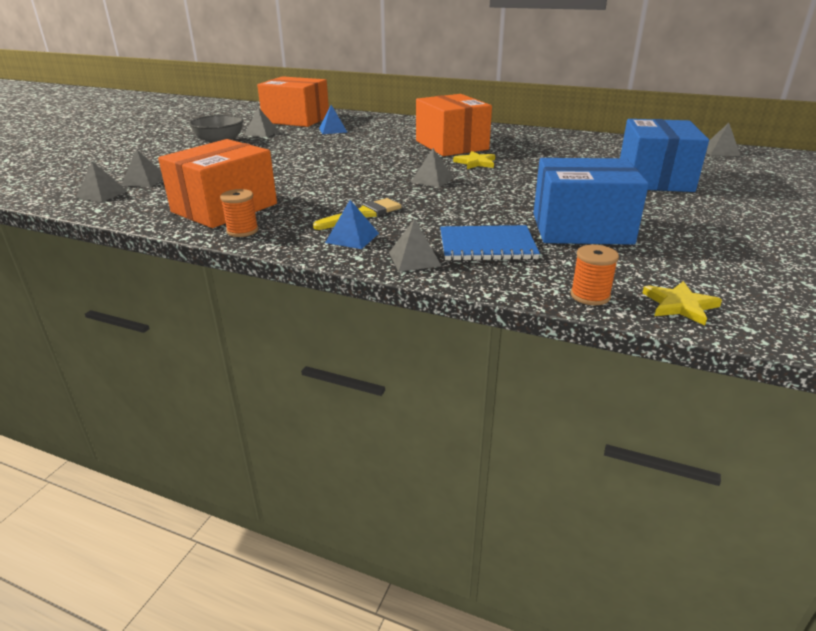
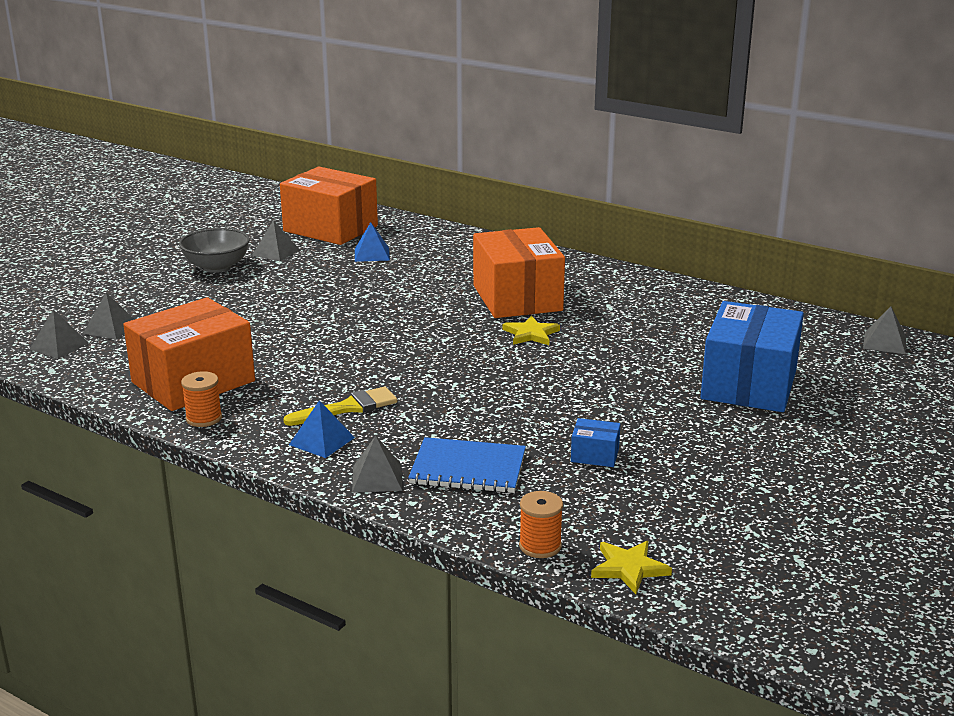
camera: 10 degrees right, 5 degrees down
(432, 180) = (458, 359): grey pyramid -> none
(581, 228) = (595, 455): blue box -> blue box, size x0.41

